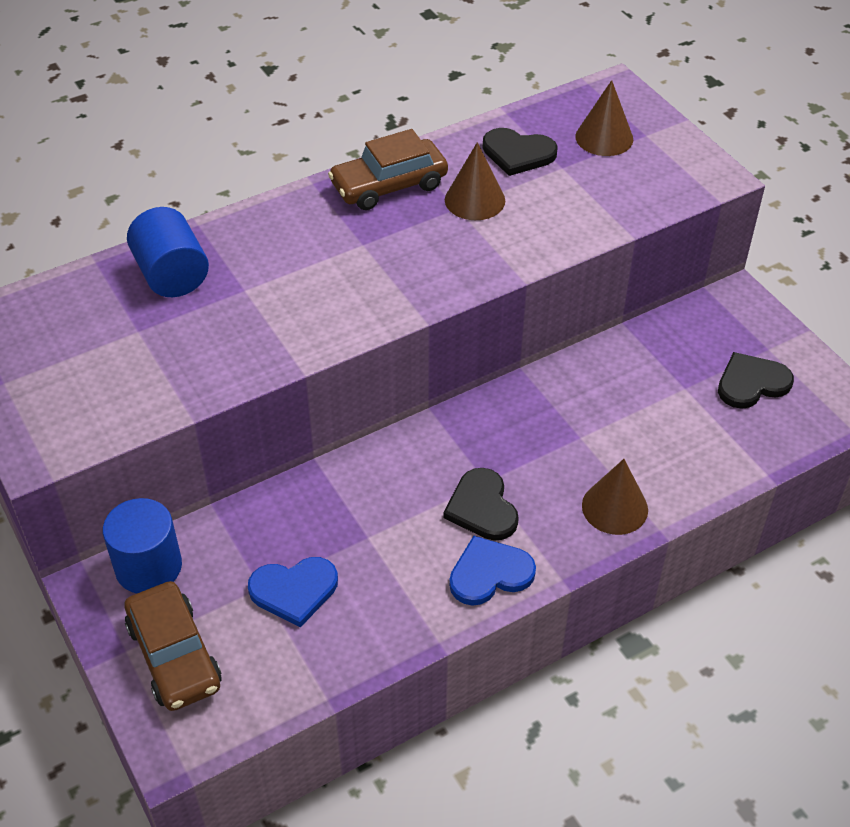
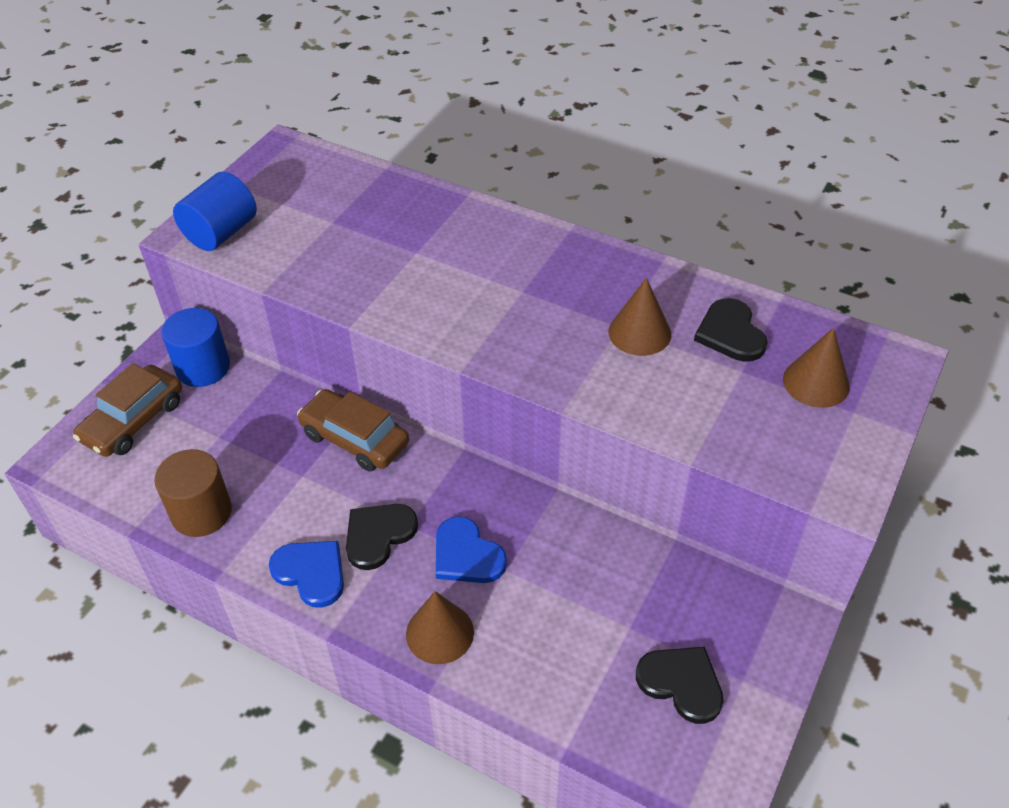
camera: 60 degrees right, 0 degrees up
(172, 275) = (402, 209): blue cylinder -> blue cylinder (221, 233)
(294, 590) = (225, 457): blue heart -> blue heart (466, 555)
(352, 635) = (201, 512): none -> brown cylinder
(389, 185) = (608, 273): brown car -> brown car (355, 439)

